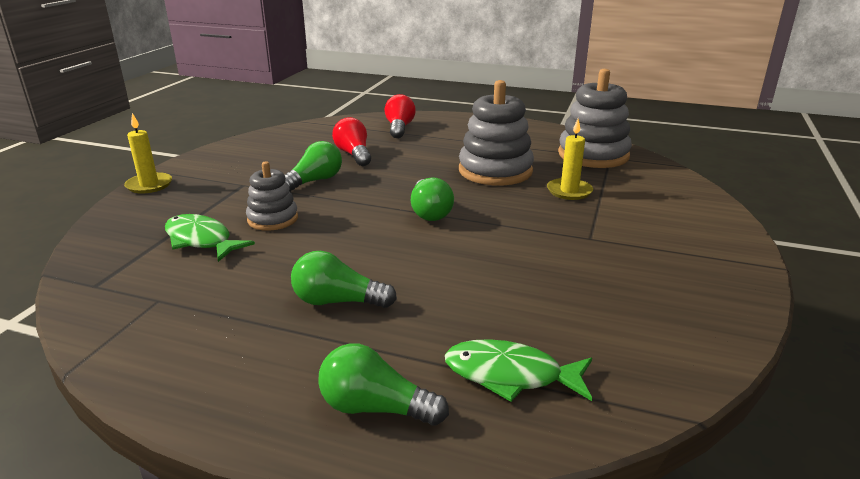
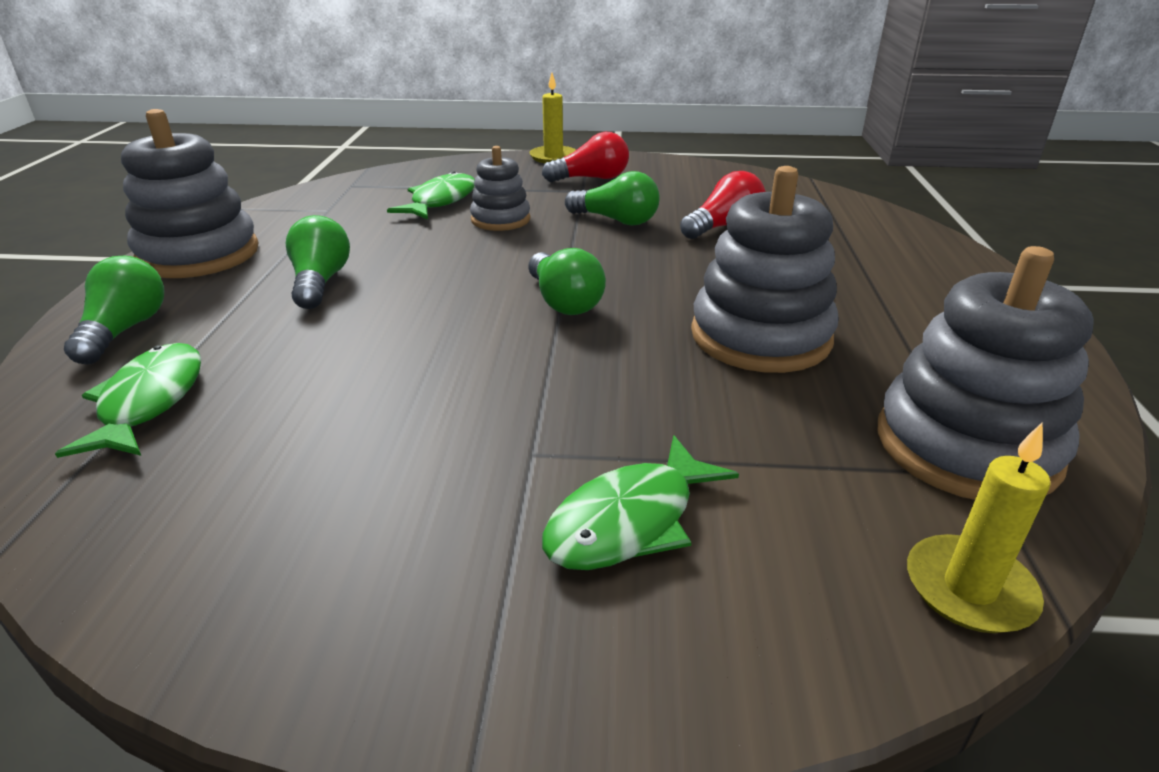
camera: 75 degrees right, 5 degrees up
(212, 378) = (199, 254): none -> grey stacking toy
(399, 128) = (866, 239): red light bulb -> red light bulb (591, 179)
(429, 212) = (563, 302): green light bulb -> green light bulb turned 90 degrees counterclockwise
(569, 191) = (727, 421): yellow candle -> yellow candle (969, 588)
(641, 222) = (629, 521): none -> green fish

